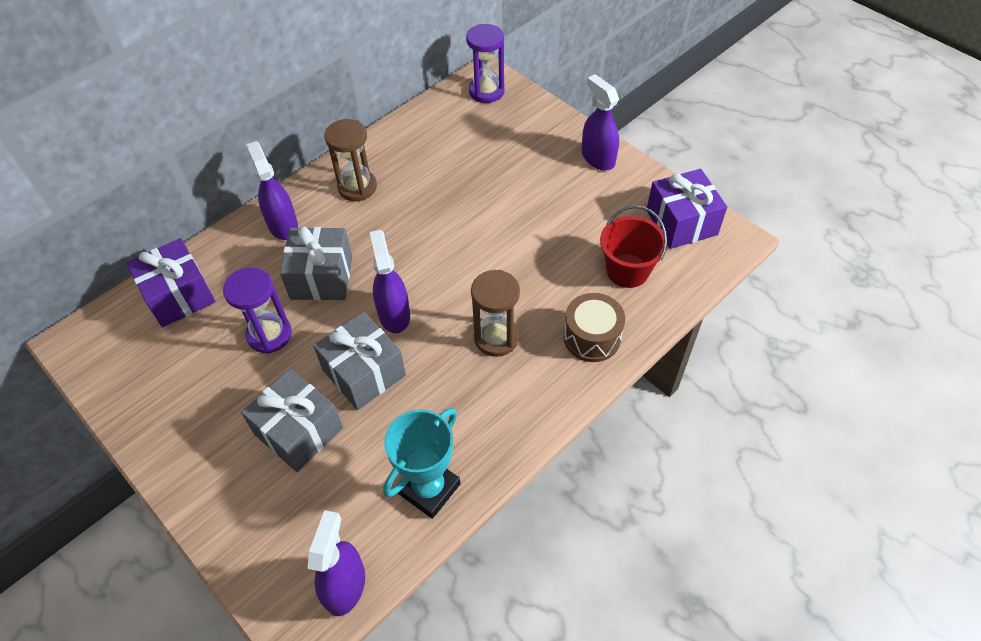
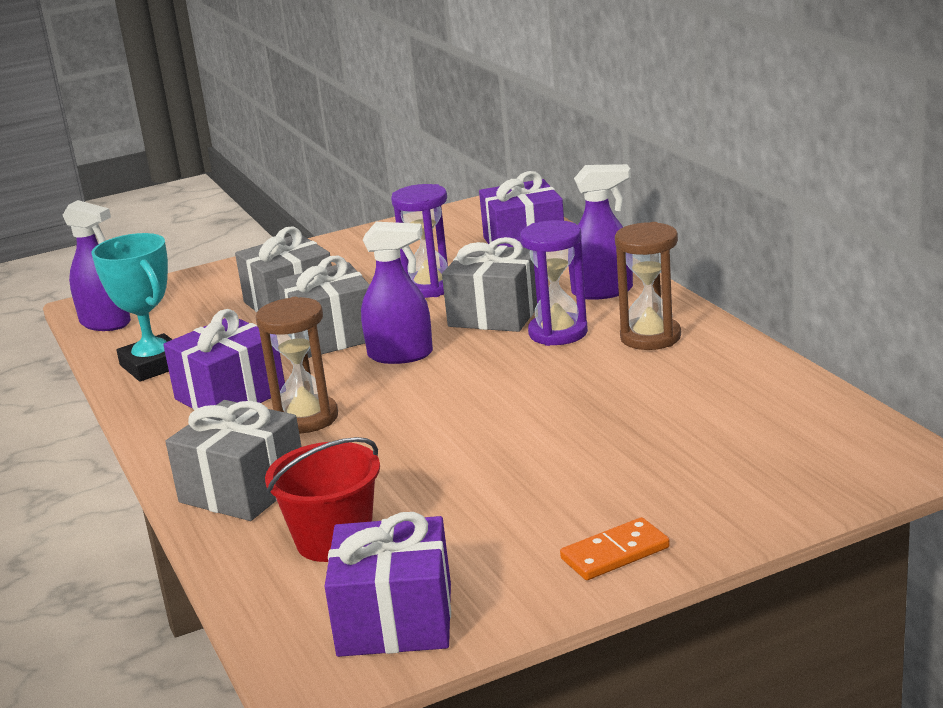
camera: 110 degrees right, 30 degrees down
(472, 402) = (230, 395): none -> purple gift
(486, 91) = (857, 456): purple hourglass -> purple hourglass (558, 333)
(592, 337) = (243, 489): brown drum -> grey gift
(598, 158) = (615, 553): purple spray bottle -> orange domino

